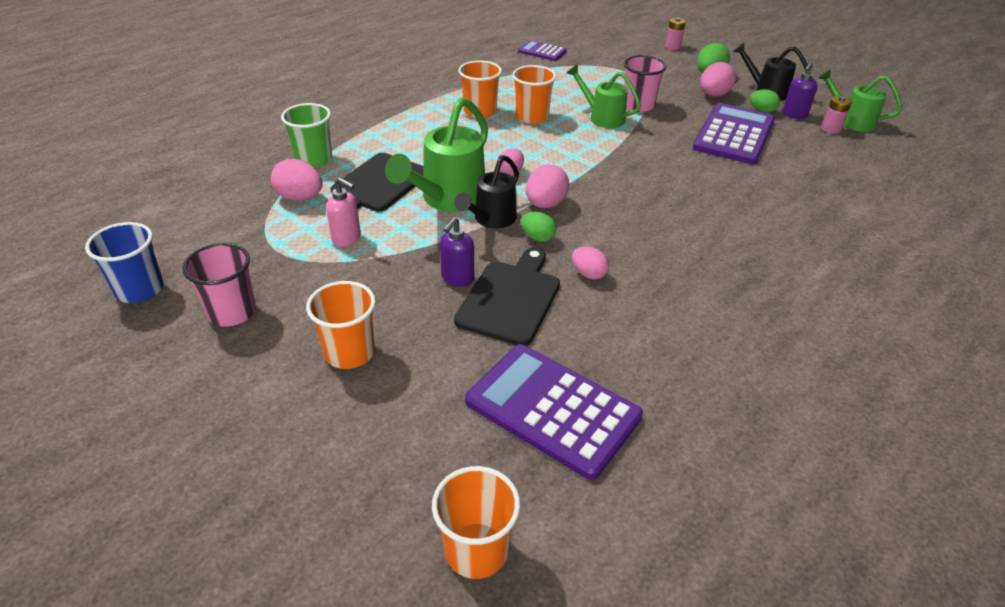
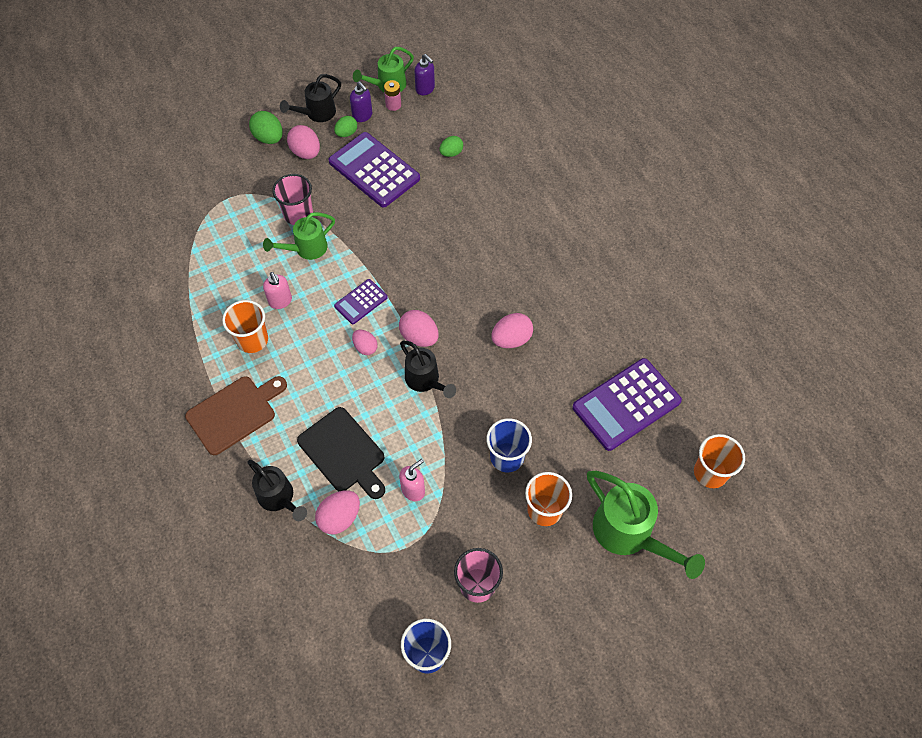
camera: 70 degrees left, 20 degrees up
(314, 159) = (279, 498): green cup -> black watering can
(397, 119) = (234, 413): none -> brown cutting board
(416, 303) = (507, 457): none -> blue cup
(448, 199) = (386, 403): green watering can -> green watering can (629, 534)
(457, 278) = (489, 423): purple soap dispenser -> purple soap dispenser (425, 89)
(510, 299) = (521, 396): black cutting board -> none
(532, 117) = (280, 301): orange cup -> pink soap dispenser
(537, 238) = (459, 357): green egg -> green egg (451, 153)
(542, 51) = (153, 248): purple calculator -> purple calculator (361, 302)
(588, 274) = (511, 339): pink egg -> pink egg, size x1.52
(672, 47) = (200, 139): pink battery -> none

